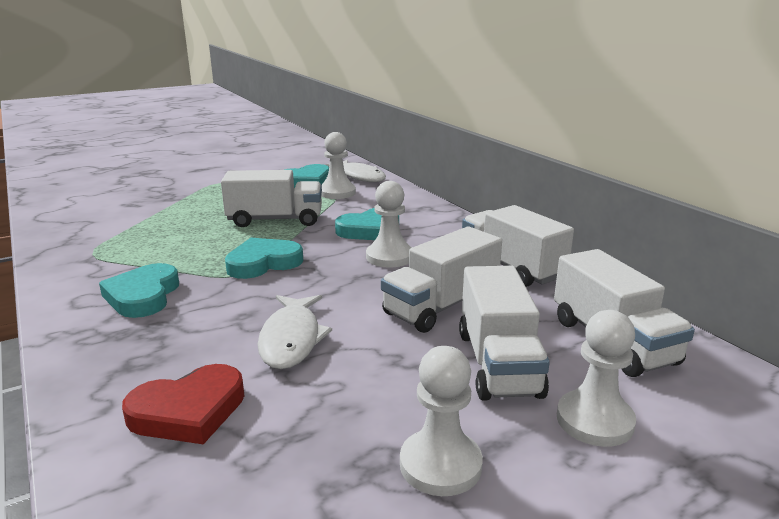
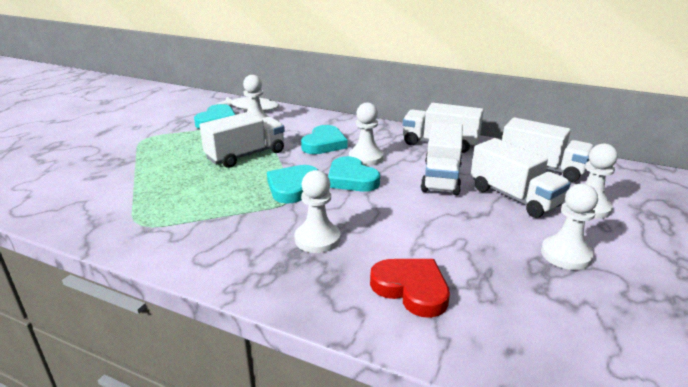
camera: 35 degrees left, 5 degrees up
(143, 296) = (247, 238): turquoise heart -> turquoise heart (351, 179)
(188, 411) = (411, 289): red heart -> red heart turned 75 degrees counterclockwise
(196, 321) = (317, 239): none -> white pawn
(291, 339) = (395, 226): white fish -> none

